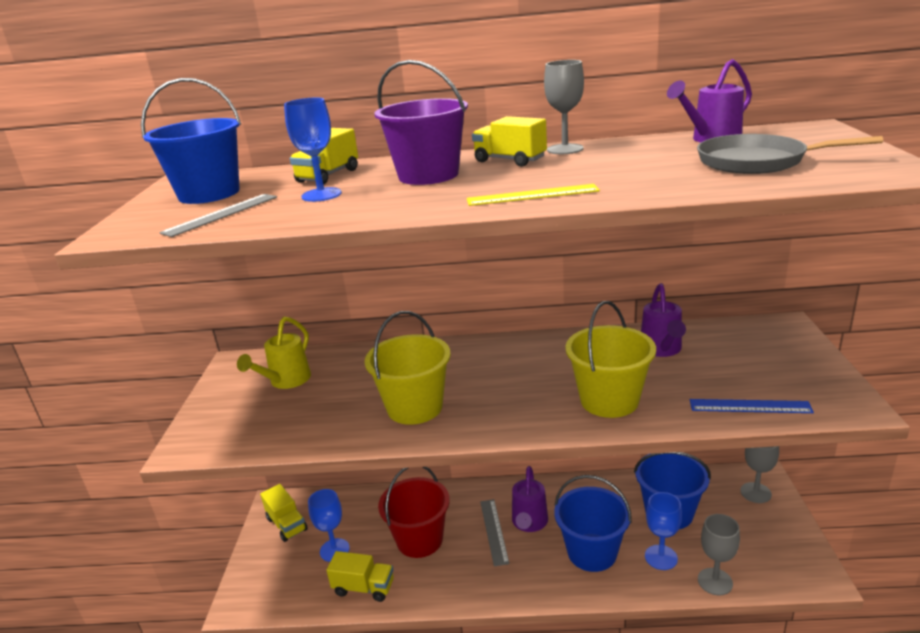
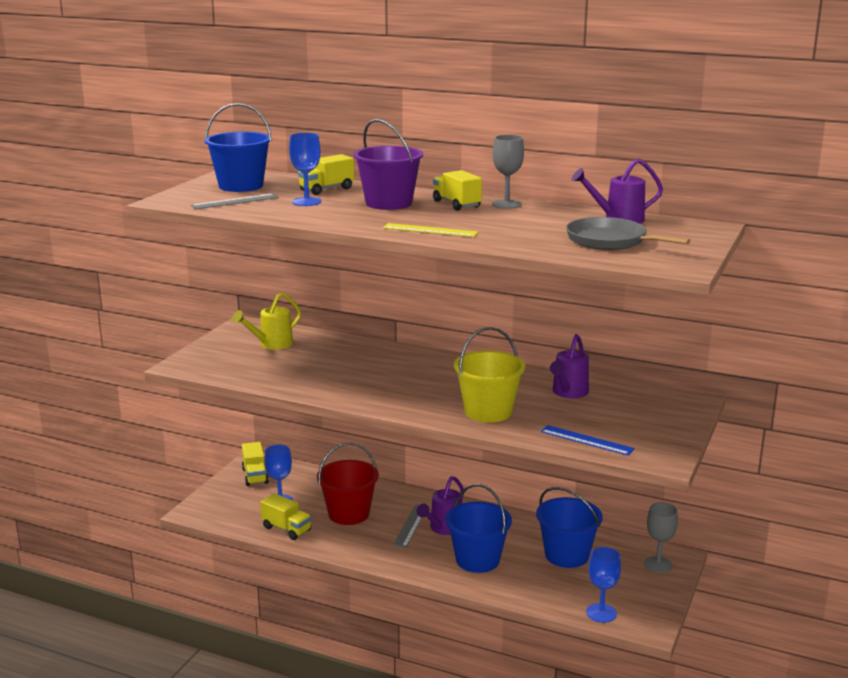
camera: 20 degrees right, 5 degrees down
(415, 407) = (346, 381): yellow bucket -> none
(661, 557) = (530, 579): blue goblet -> blue goblet (601, 613)
(715, 581) = (559, 605): grey goblet -> none

